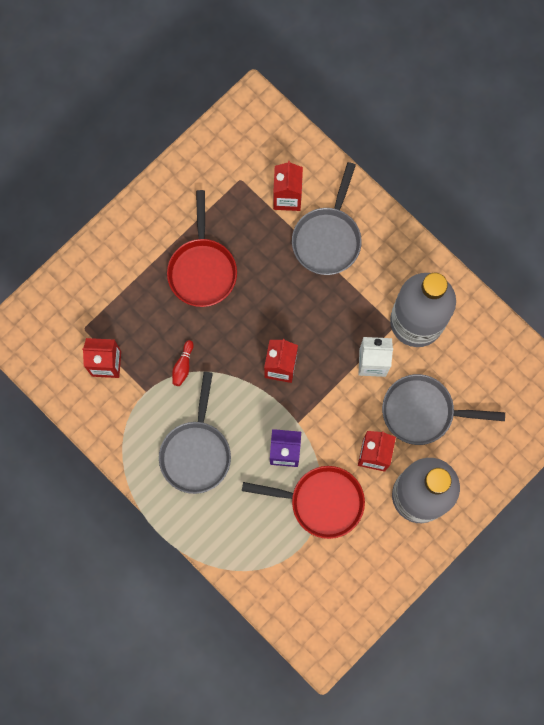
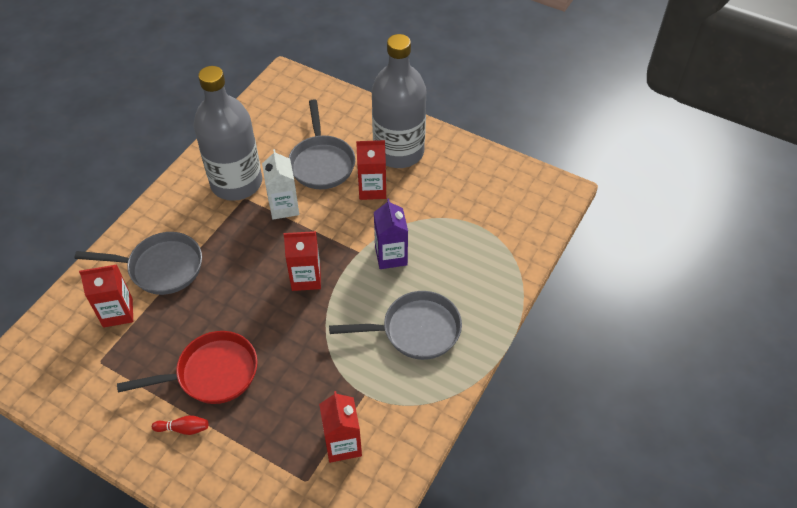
camera: 105 degrees left, 25 degrees down
(183, 366) = (326, 365): red bowling pin -> red bowling pin (183, 429)
(321, 501) = (429, 218): red pan -> none

